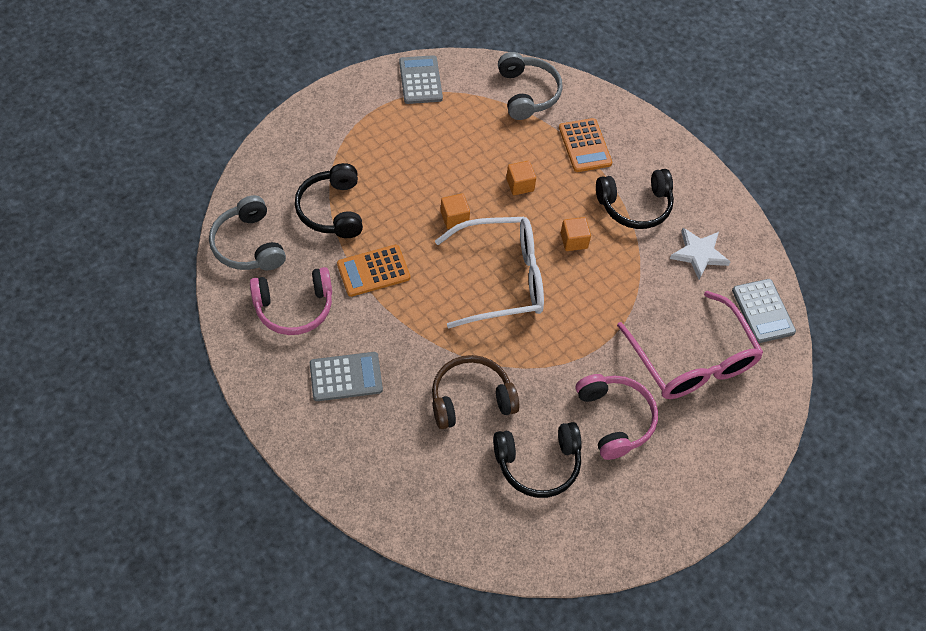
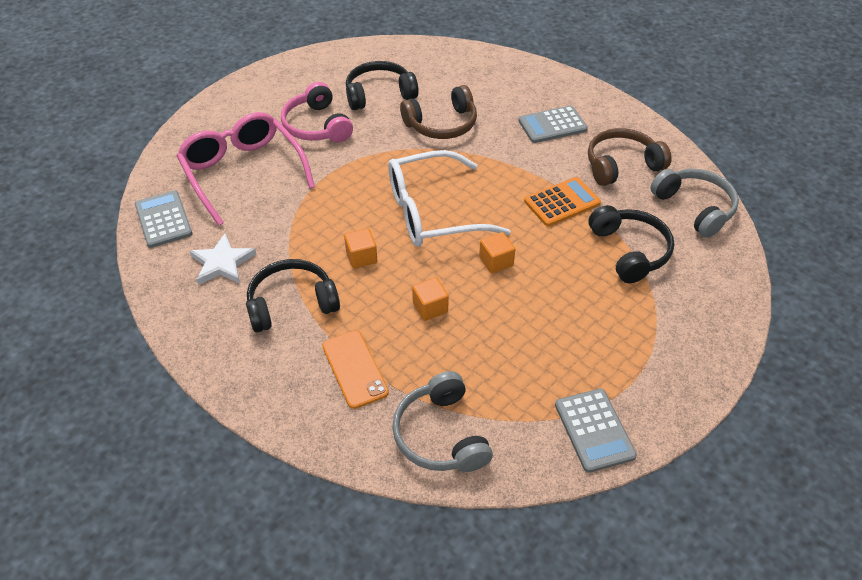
camera: 175 degrees right, 10 degrees down
(294, 307) = (621, 165): pink headphones -> brown headphones
(585, 146) = (354, 369): orange calculator -> orange phone

